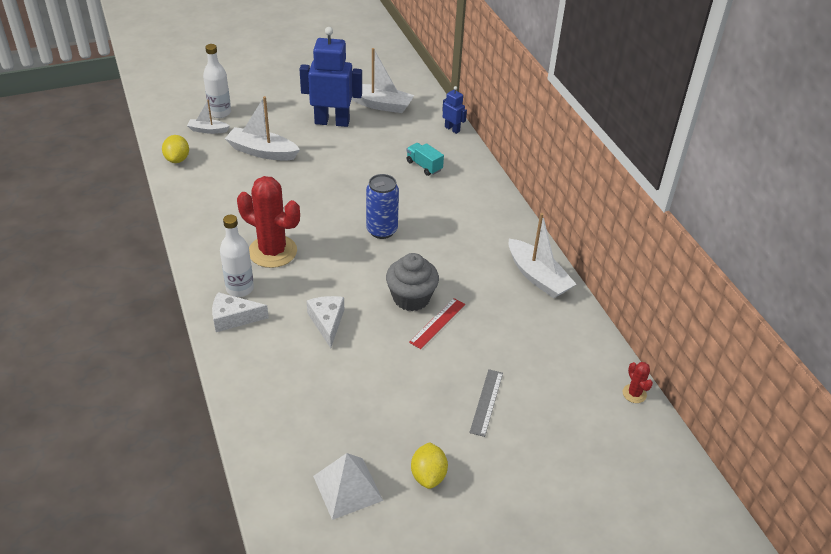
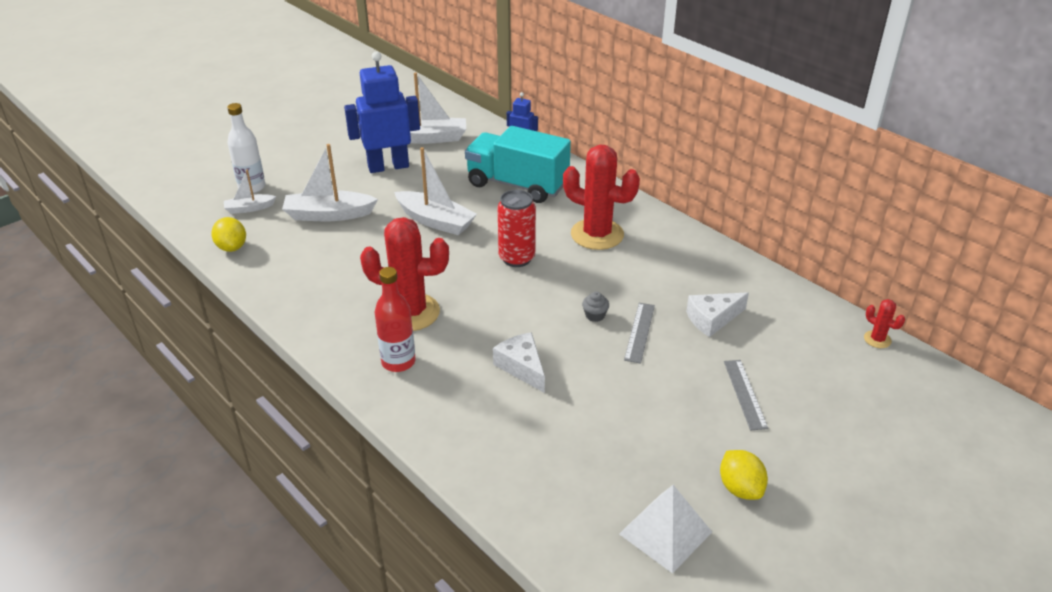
camera: 20 degrees left, 5 degrees down
(233, 318) = (412, 395): white cheese -> white cheese (712, 319)
(240, 288) = (398, 362): white bottle -> red bottle
(382, 230) = (516, 258): blue can -> red can
(411, 298) = (595, 315): grey cupcake -> grey cupcake, size x0.44
(424, 166) = (517, 185): turquoise truck -> turquoise truck, size x2.22
(437, 323) = (639, 332): red ruler -> grey ruler
(460, 229) = (597, 234): none -> red cactus
(537, 277) = (707, 258): white boat -> white boat (435, 221)

